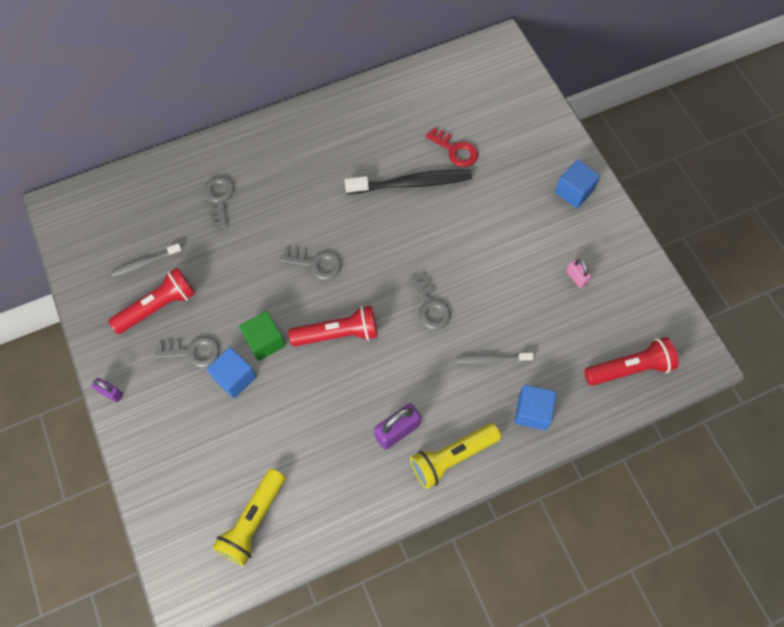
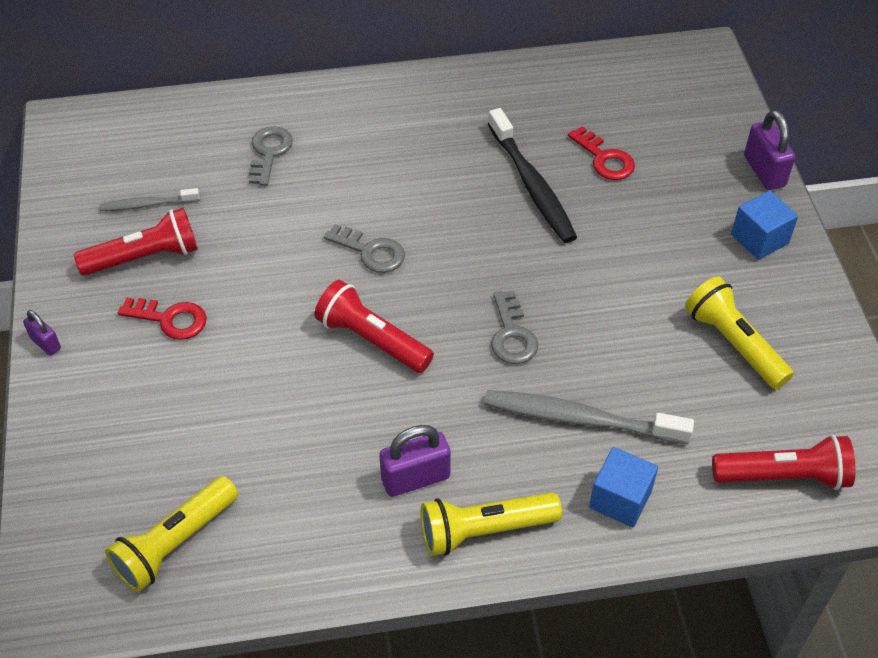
camera: 15 degrees right, 15 degrees down
(193, 352) = (170, 319): grey key -> red key
(235, 377) = (214, 361): blue cube -> none
(265, 341) = (270, 327): green cube -> none
(338, 333) = (372, 340): red flashlight -> red flashlight turned 150 degrees counterclockwise
(412, 183) = (532, 185): black toothbrush -> black toothbrush turned 60 degrees clockwise
(492, 359) = (580, 419): grey toothbrush -> grey toothbrush, size x1.83
(564, 136) = (764, 171): none -> purple padlock
(576, 277) = (734, 344): pink padlock -> yellow flashlight

